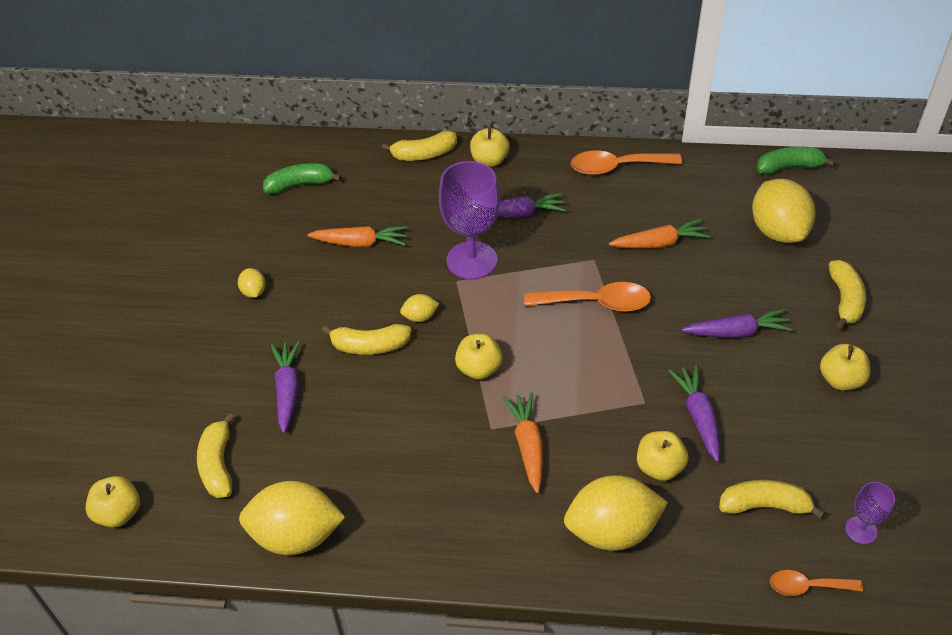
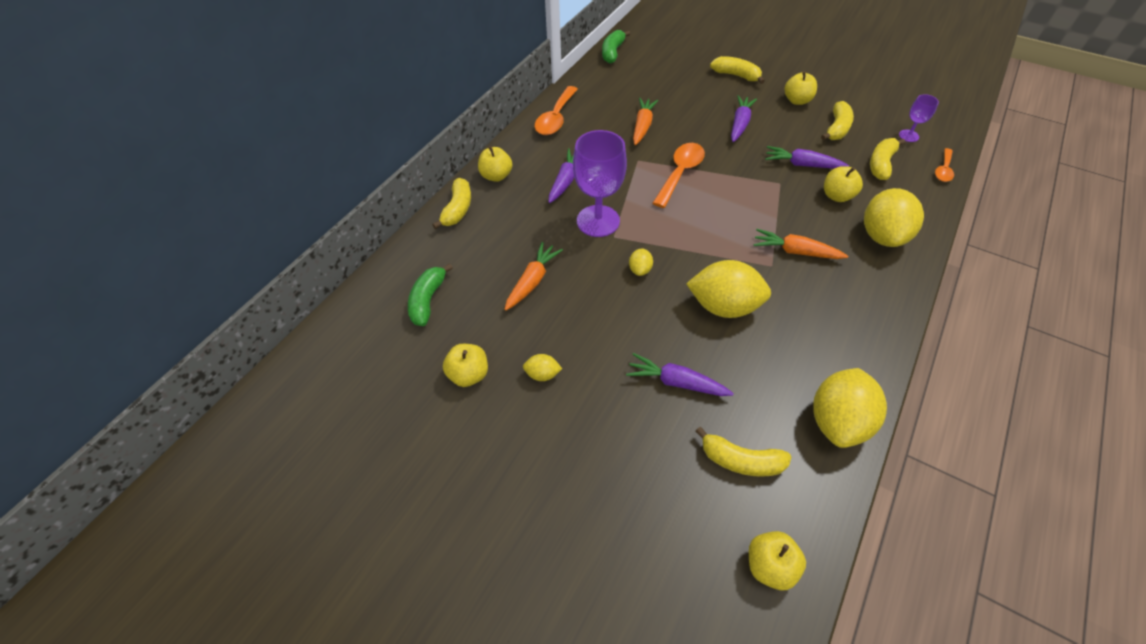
camera: 65 degrees left, 5 degrees up
(370, 346) = (654, 310): yellow banana -> yellow banana (837, 128)
(479, 369) = (711, 253): yellow apple -> yellow apple (469, 374)
(778, 231) = (664, 77): yellow lemon -> yellow lemon (723, 306)

